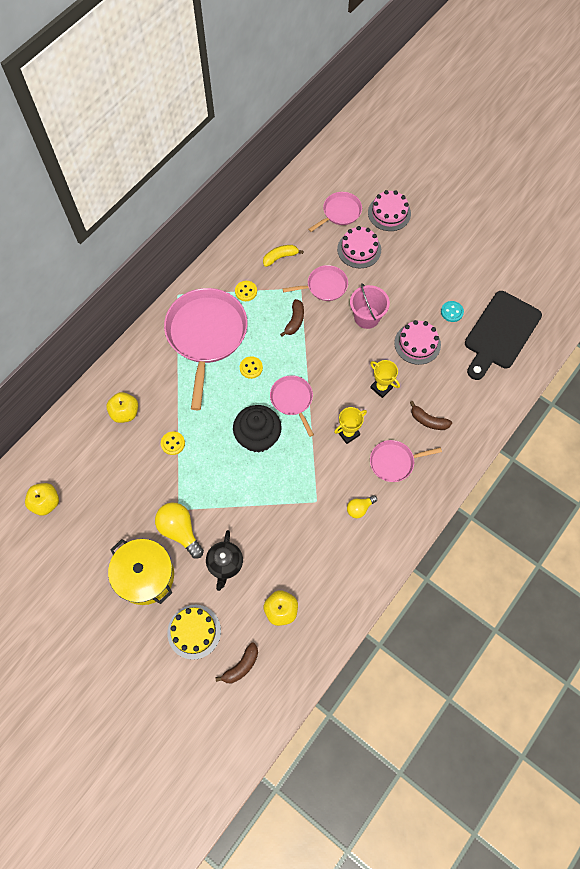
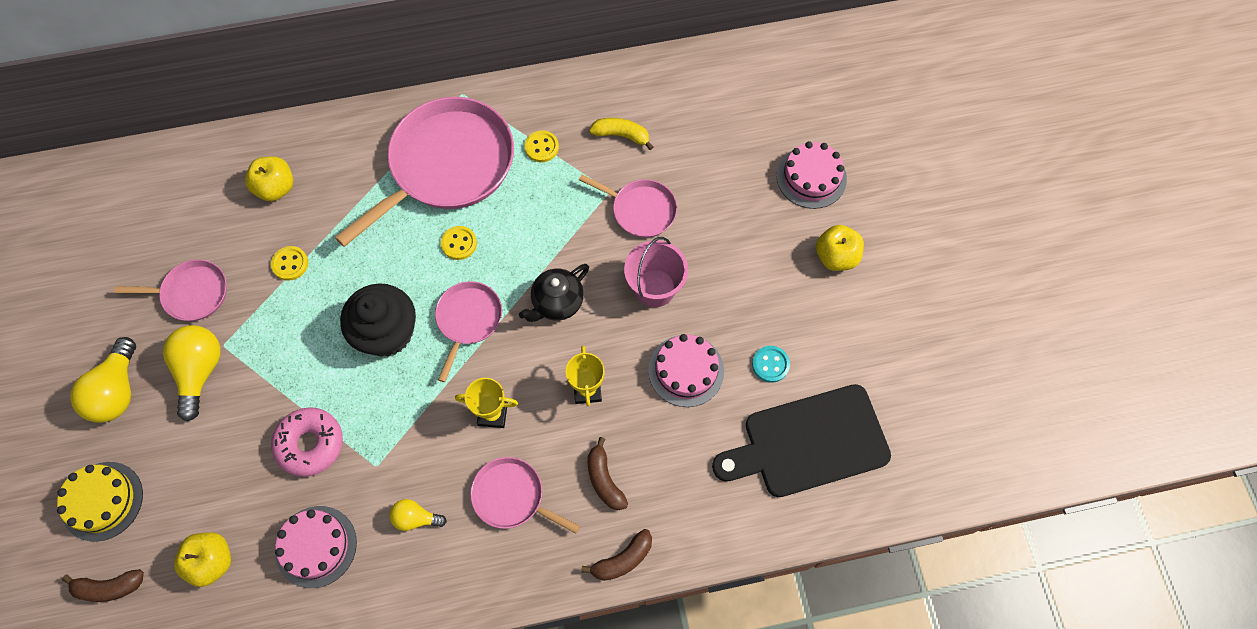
camera: 40 degrees right, 0 degrees up
(46, 503) = (104, 224): yellow apple -> yellow apple (836, 257)
(145, 575) = (117, 391): yellow pot -> yellow light bulb
(225, 564) = (208, 452): black teapot -> black teapot (557, 303)
(273, 518) = (310, 444): none -> pink donut
(294, 321) = (564, 226): brown banana -> brown banana (623, 559)
(340, 212) = (748, 132): pink pan -> pink pan (192, 293)
(359, 249) = (728, 195): pink cake -> pink cake (316, 546)

